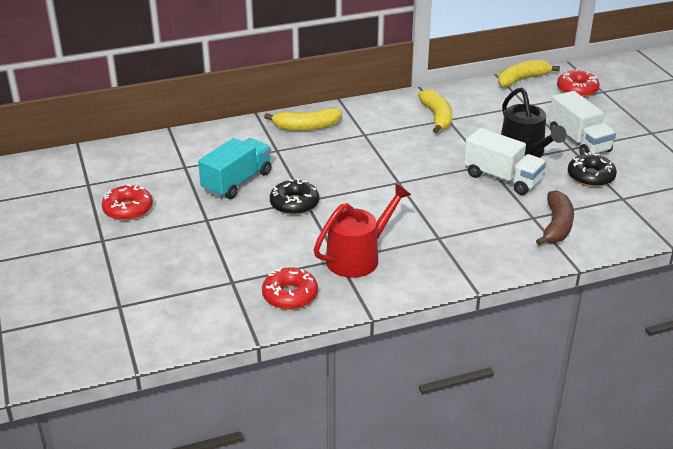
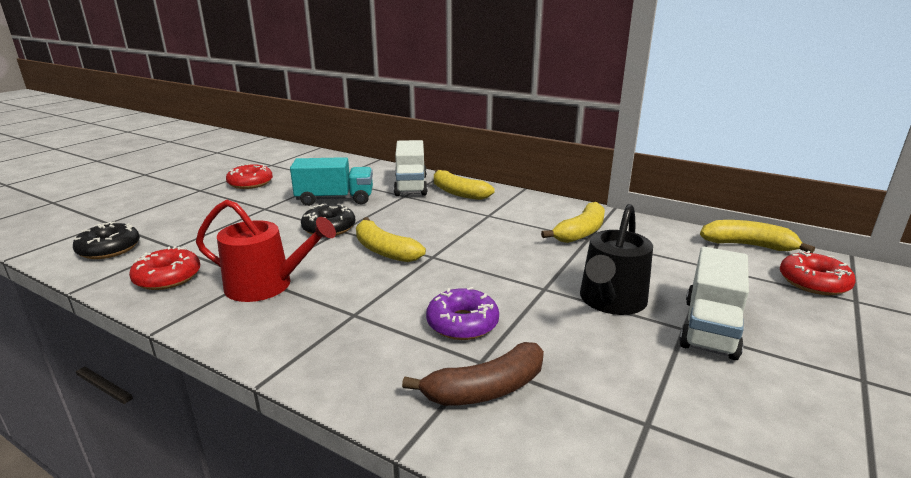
camera: 50 degrees right, 10 degrees down
(365, 196) = (384, 250): none -> yellow banana
(492, 207) = (462, 323): none -> purple donut
(502, 178) = (532, 307): white truck -> white truck (411, 186)
(590, 177) = (648, 370): black donut -> black donut (109, 249)

